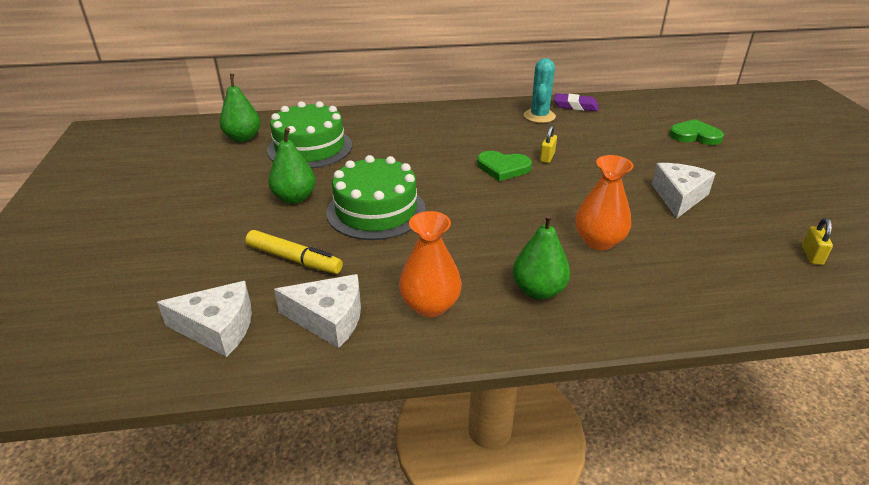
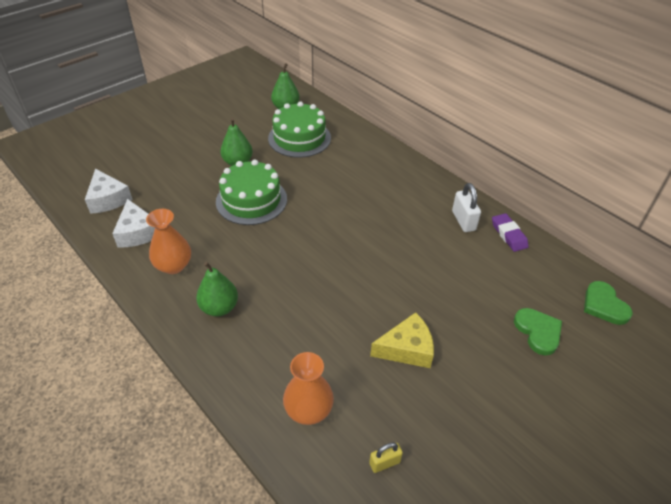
camera: 55 degrees right, 10 degrees up
(294, 259) = (179, 194): yellow marker -> none
(503, 168) = (358, 233): green heart -> green heart (604, 305)
(539, 116) = (463, 221): turquoise cactus -> white padlock
(547, 157) = (397, 250): yellow padlock -> none
(598, 241) = (300, 319): orange vase -> orange vase (308, 410)
(678, 197) = (407, 349): white cheese -> yellow cheese

